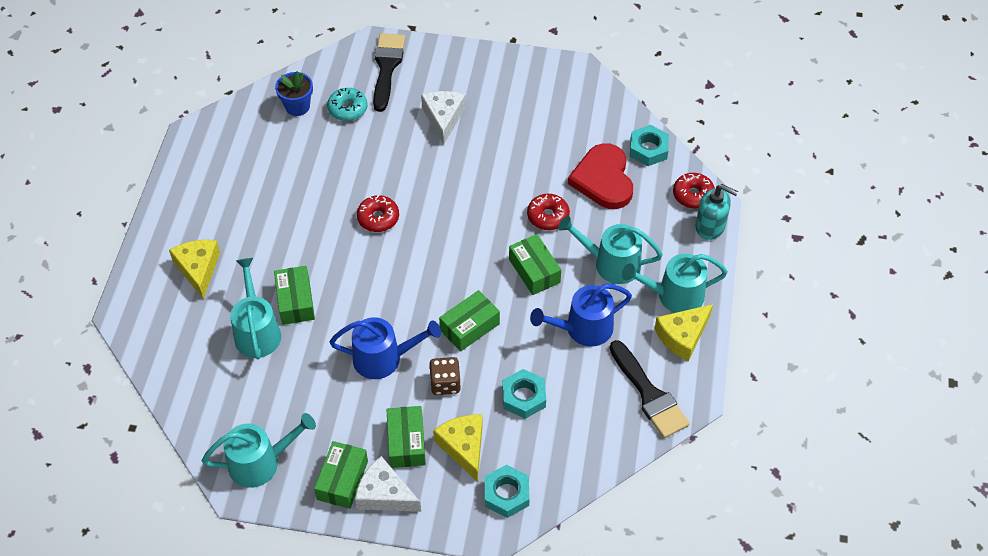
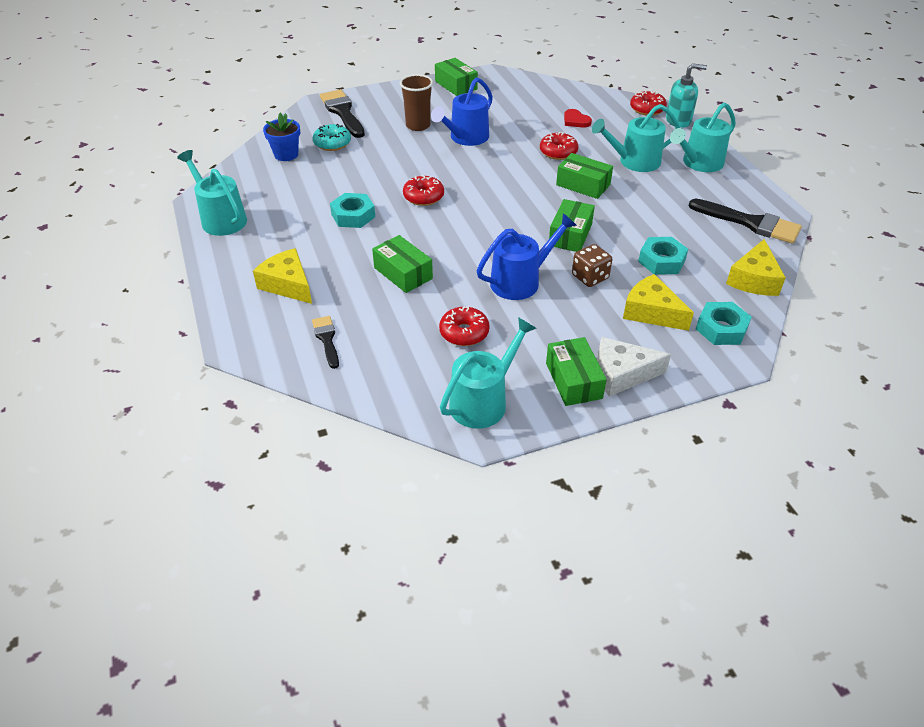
camera: 30 degrees left, 10 degrees down
(190, 342) = (326, 339): none -> black brush
(257, 331) = (386, 306): turquoise watering can -> turquoise watering can (221, 219)
(296, 389) = (464, 332): none -> red donut
(406, 442) = (601, 329): green box -> green box (456, 85)
(443, 118) = (418, 125): white cheese -> brown cup
(583, 329) = (658, 204): blue watering can -> blue watering can (466, 138)
(603, 179) = (575, 121): red heart -> red heart, size x0.48
(648, 149) = (589, 96): turquoise nut -> turquoise nut (353, 215)
(682, 336) = (732, 182): yellow cheese -> yellow cheese (754, 279)

